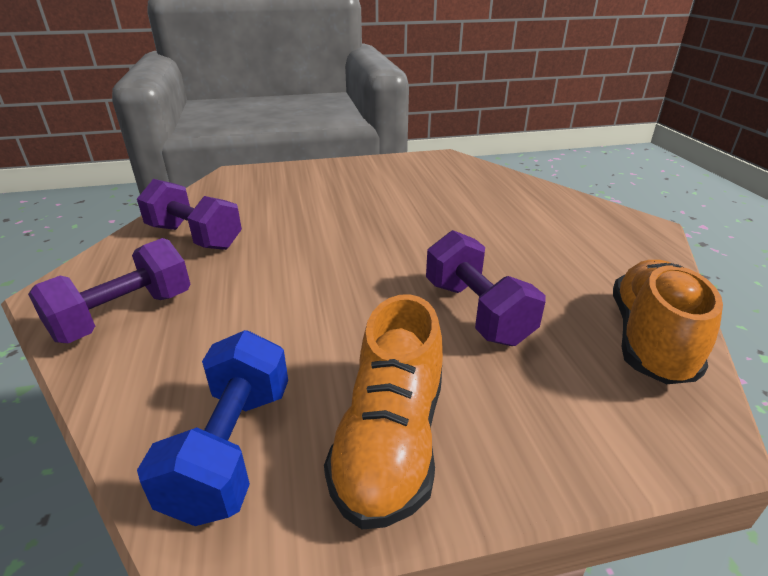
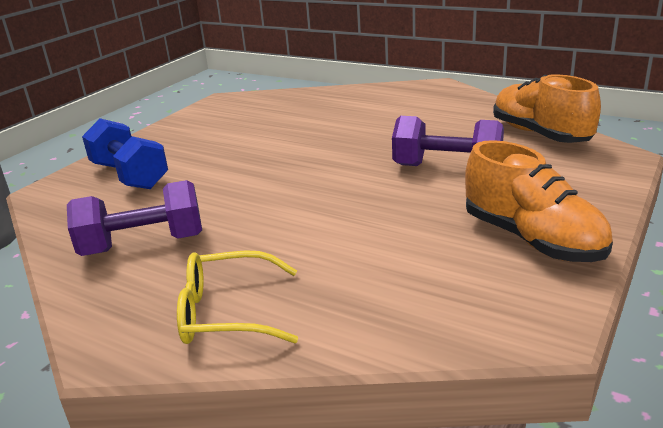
camera: 45 degrees left, 5 degrees down
(124, 316) = (227, 312): purple dumbbell -> yellow glasses
(232, 448) = (474, 299): blue dumbbell -> blue dumbbell (130, 176)

